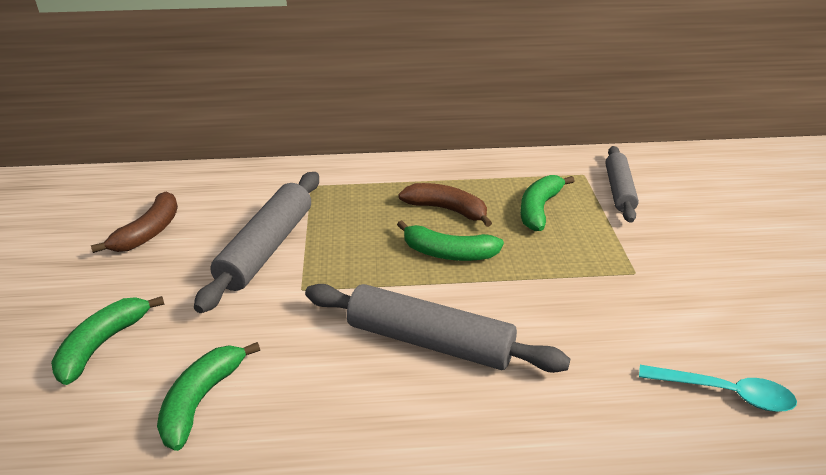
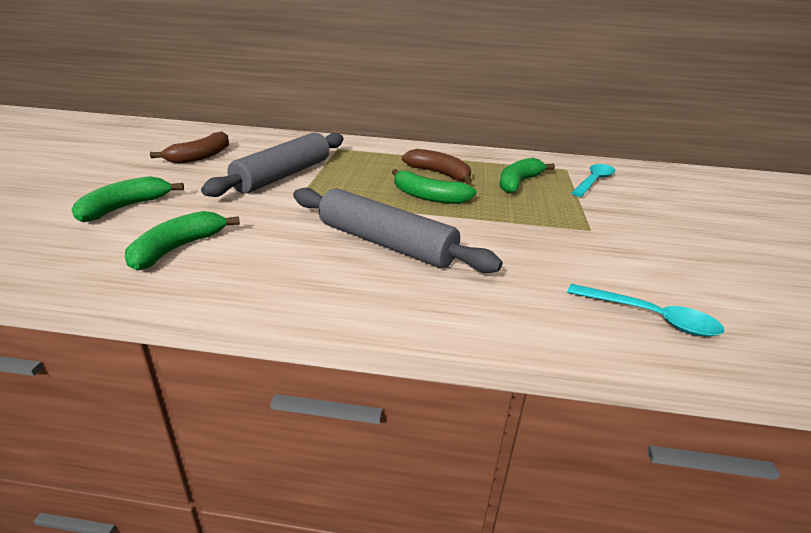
camera: 10 degrees right, 5 degrees down
(619, 190) = (594, 181): grey rolling pin -> turquoise spoon

